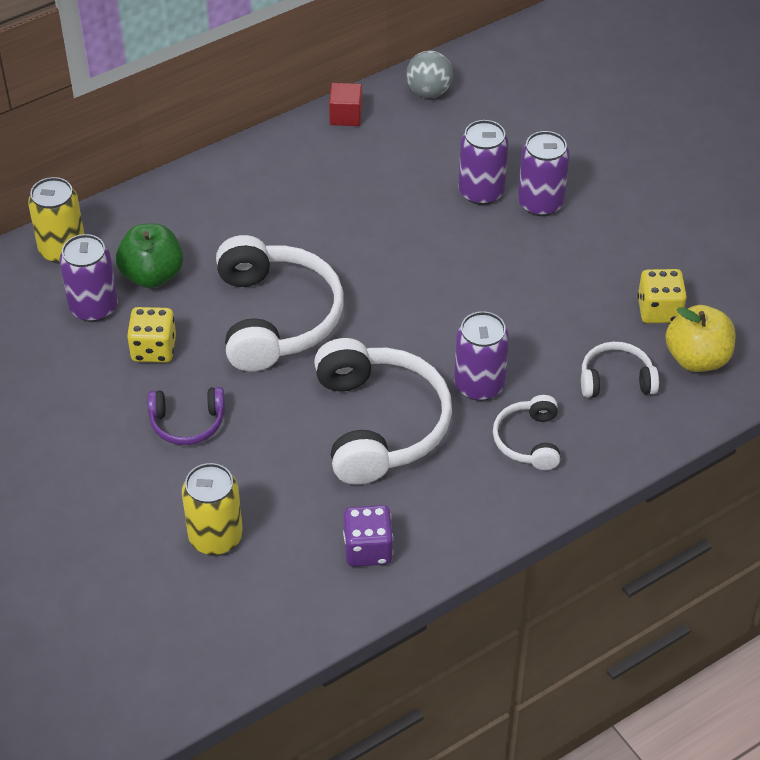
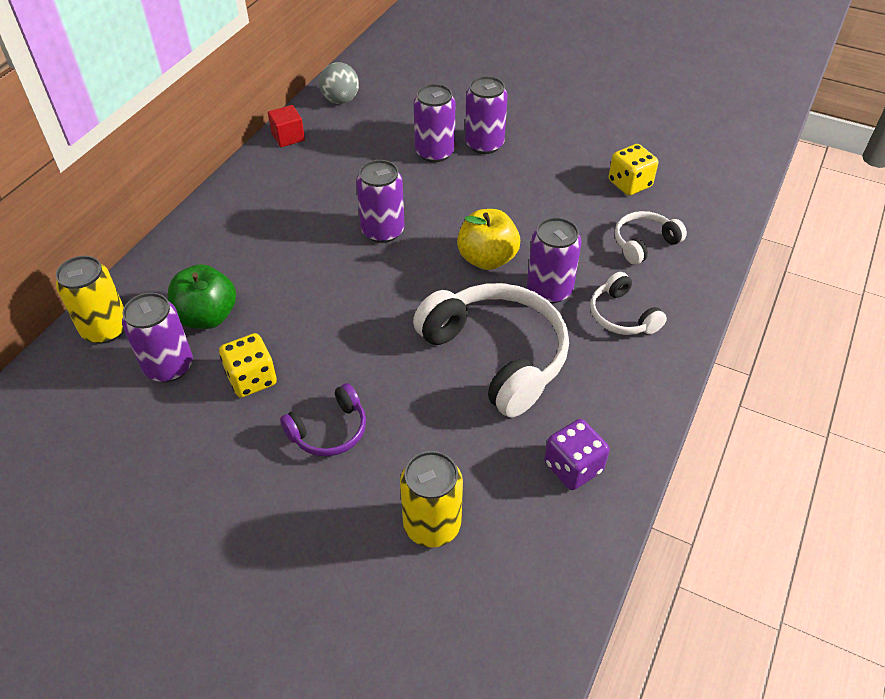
camera: 30 degrees left, 0 degrees up
(276, 317) = (343, 307): white headphones -> none
(366, 257) = (383, 231): none -> purple can
(697, 358) = (684, 205): yellow apple -> yellow apple (487, 259)

